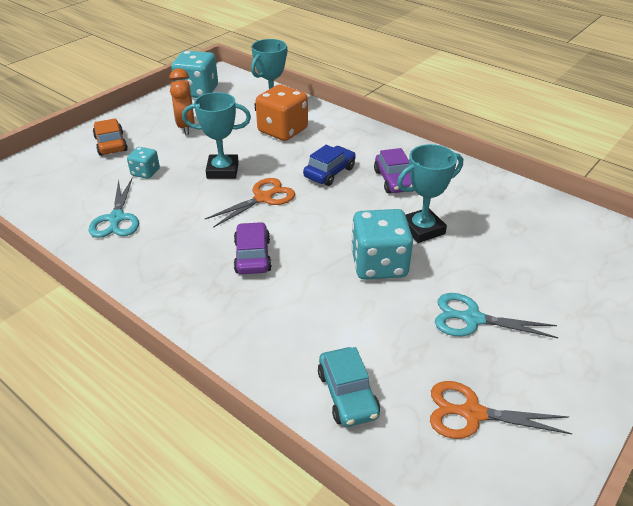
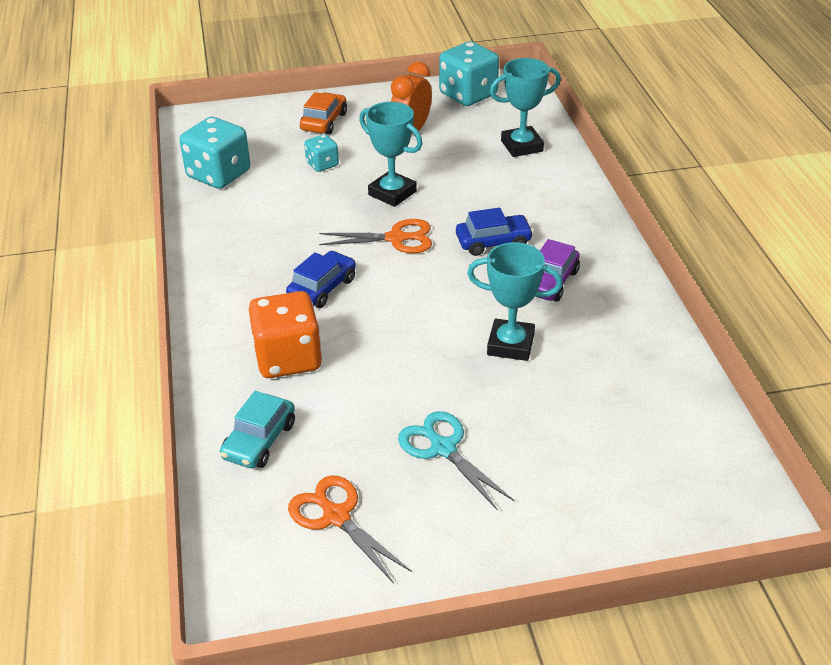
camera: 40 degrees right, 0 degrees up
(116, 218) = (252, 198): turquoise scissors -> none
(252, 256) = (322, 288): purple car -> blue car
(282, 130) = (502, 175): orange dice -> orange dice (288, 358)
(379, 264) = (423, 354): turquoise dice -> turquoise dice (218, 174)

